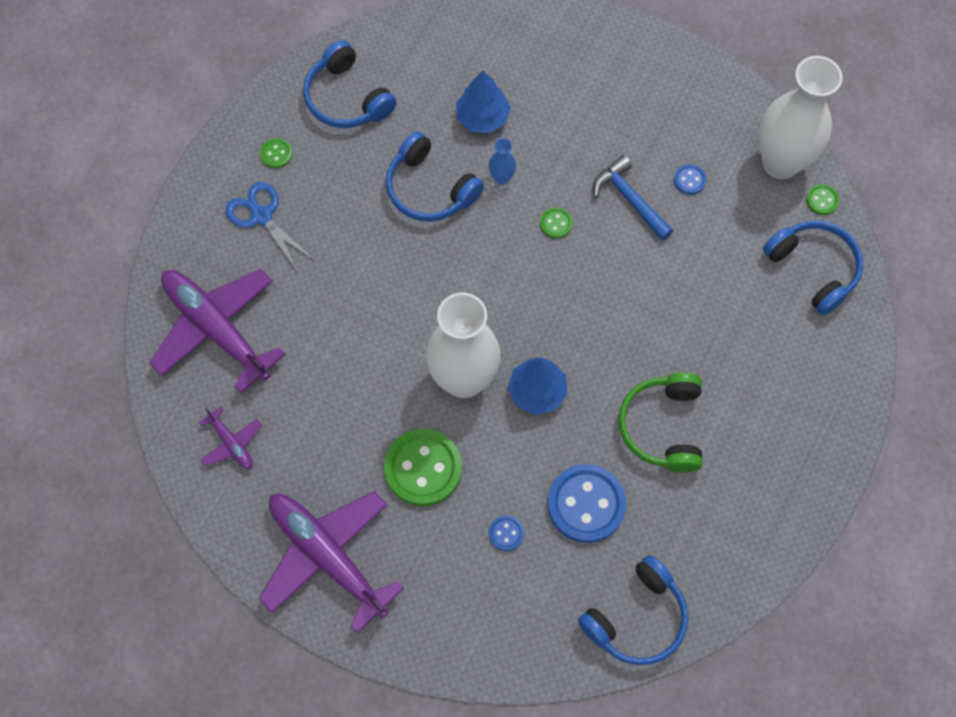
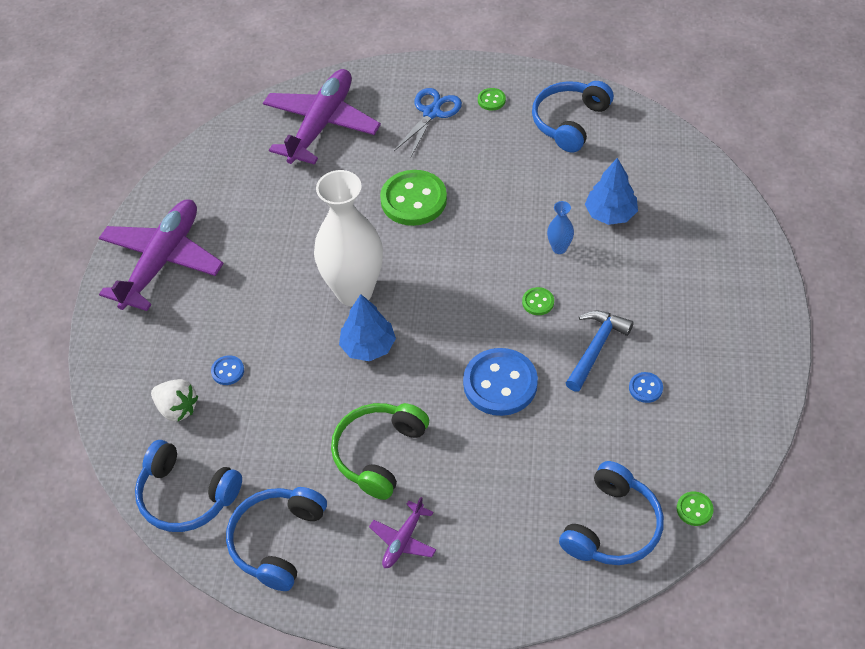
camera: 70 degrees right, 15 degrees down
(231, 443) = (231, 169): purple plane -> purple plane (403, 540)
(423, 468) = (262, 294): green button -> green button (413, 200)
(430, 189) = (519, 204): blue headphones -> blue headphones (277, 541)
(530, 597) = (177, 408): none -> white strawberry
(586, 504) = (278, 420): blue button -> blue button (500, 384)
(663, 427) = (379, 453): green headphones -> green headphones turned 45 degrees counterclockwise
(780, 162) = (714, 458): white vase -> none

